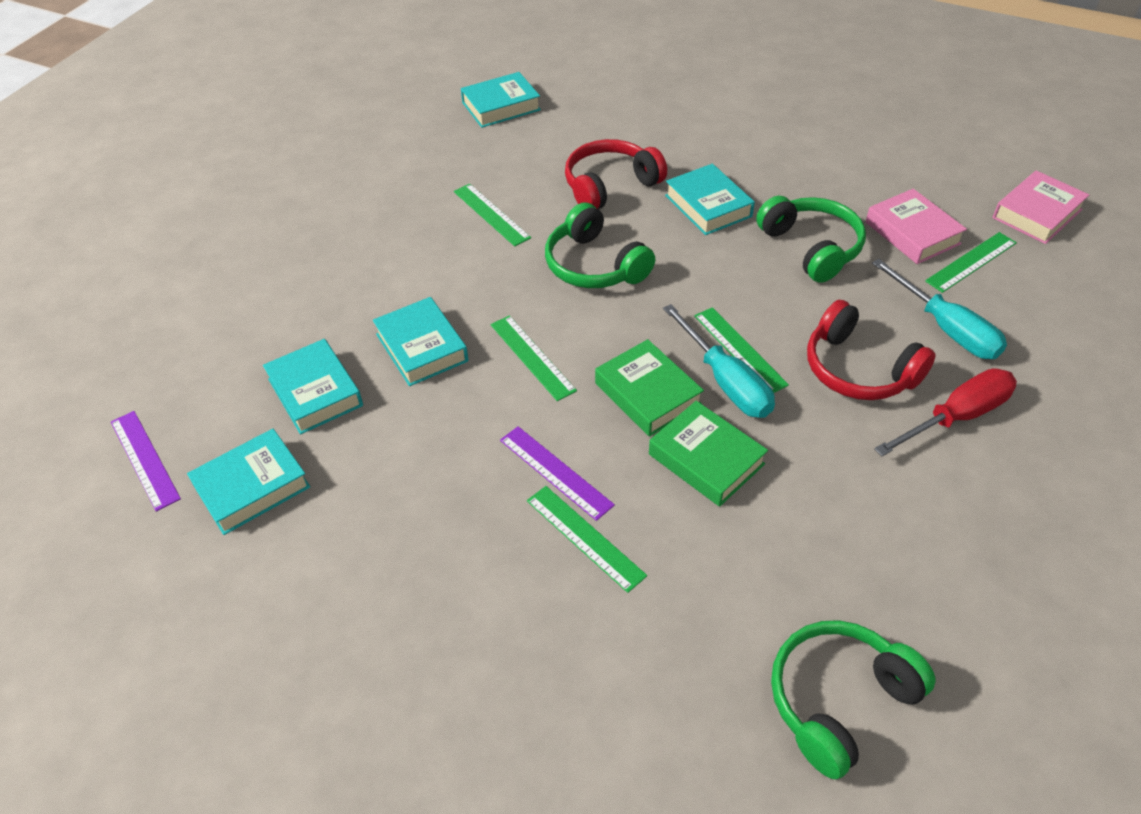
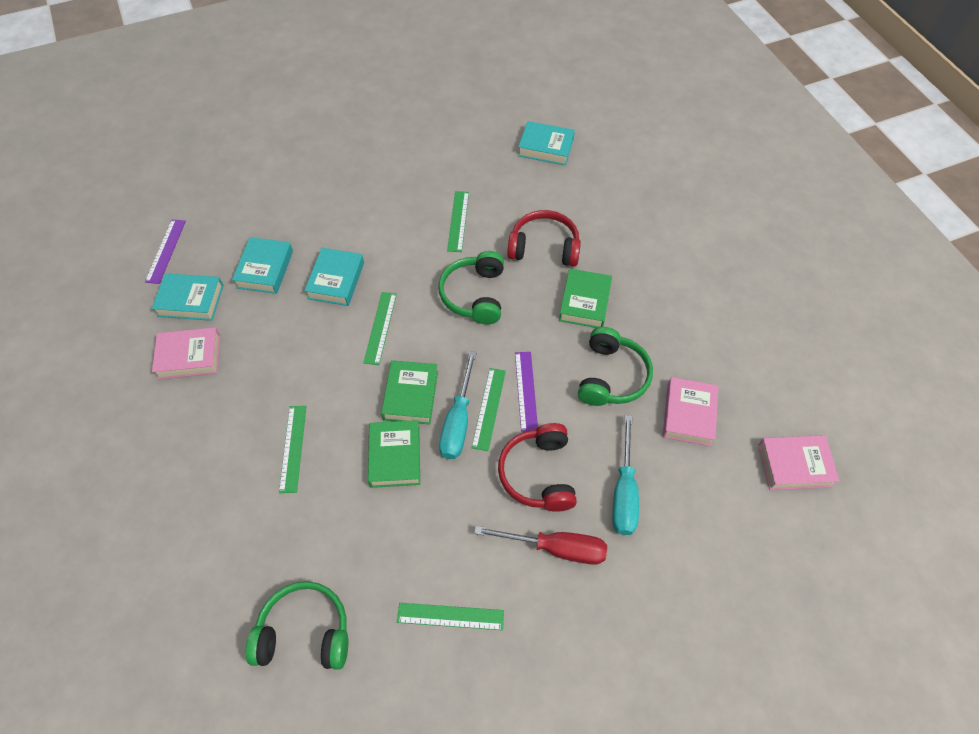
camera: 40 degrees right, 10 degrees up
(328, 544) = (189, 356): none -> pink book
(555, 472) = (319, 402): purple ruler -> purple ruler (526, 391)
(708, 206) = (584, 302): turquoise book -> green book
(971, 262) = (700, 462): green ruler -> green ruler (450, 616)

